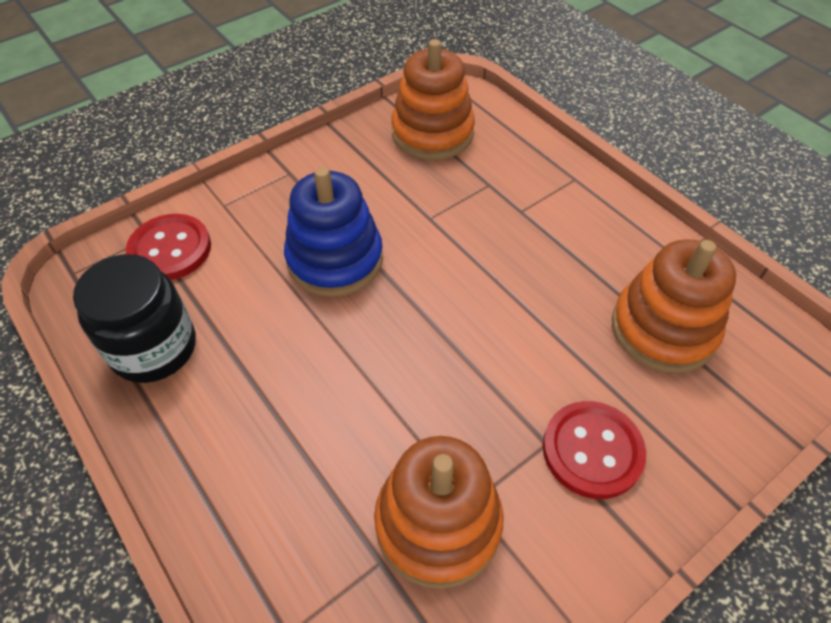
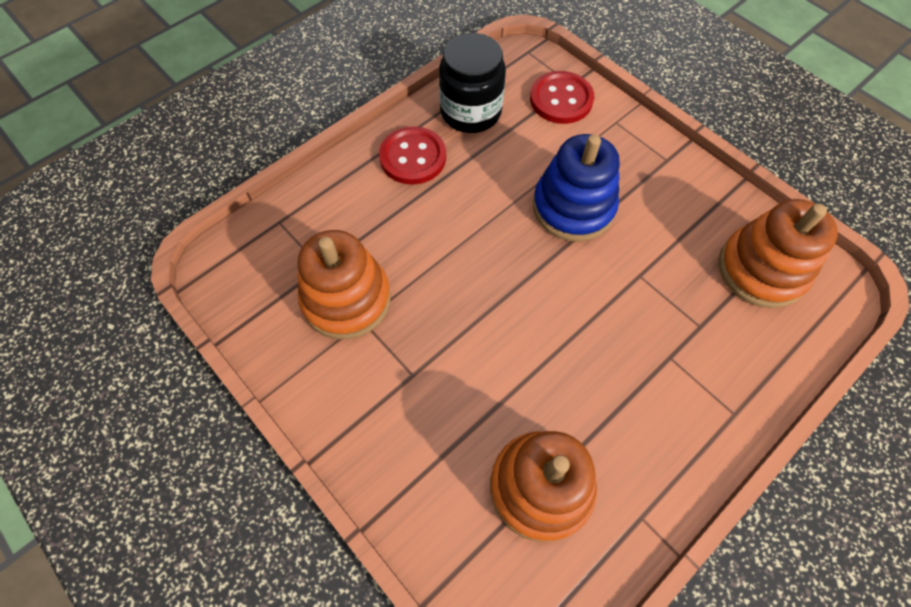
camera: 85 degrees right, 10 degrees up
(592, 450) = (407, 410): red button -> red button (413, 157)

